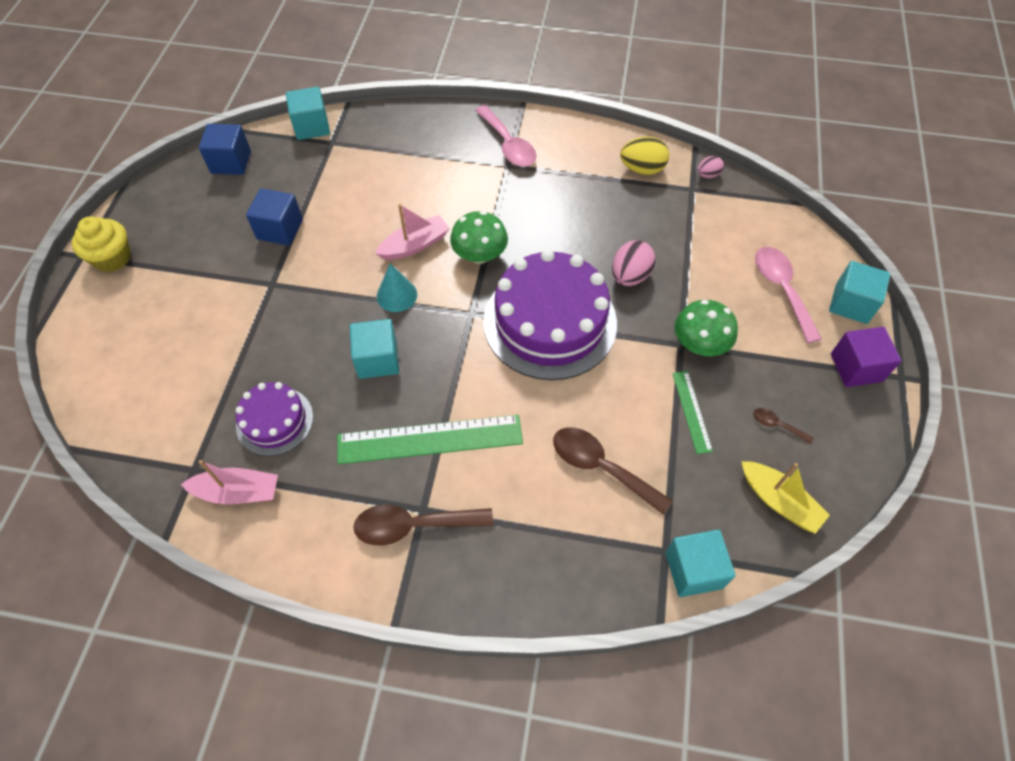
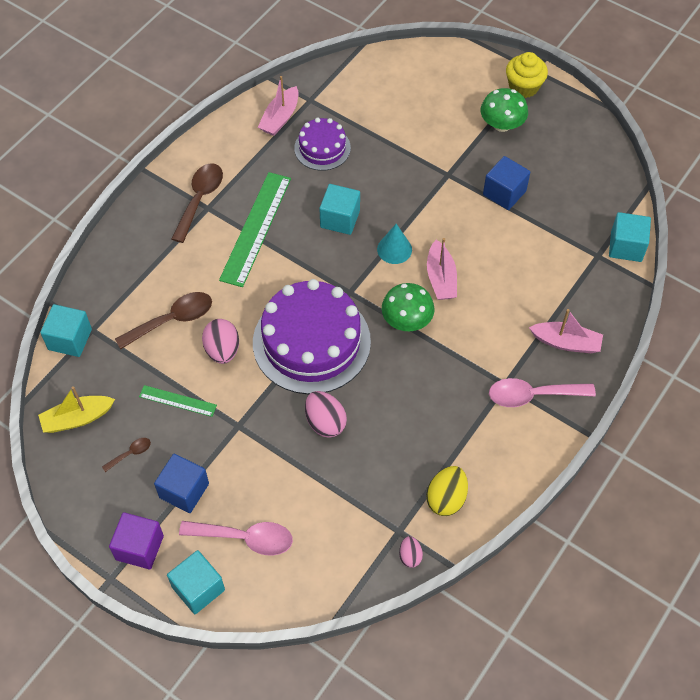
camera: 115 degrees right, 0 degrees up
(231, 162) = (602, 178): blue cube -> blue cube (184, 490)
(441, 138) = (566, 342): none -> pink boat
(608, 398) = (222, 350): none -> pink egg
(699, 344) = (230, 439): green mushroom -> green mushroom (502, 124)

